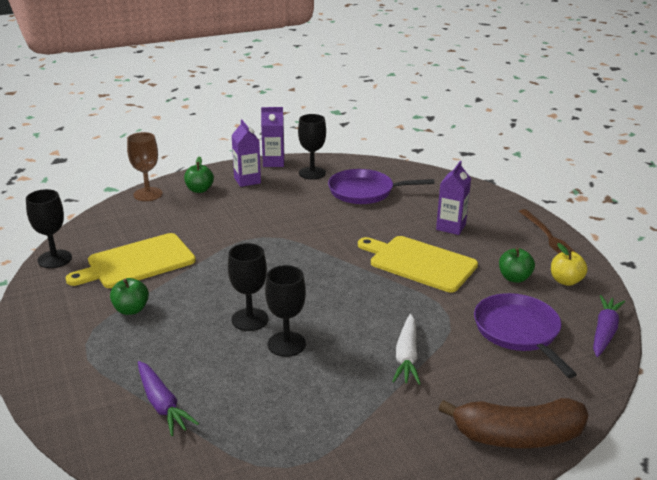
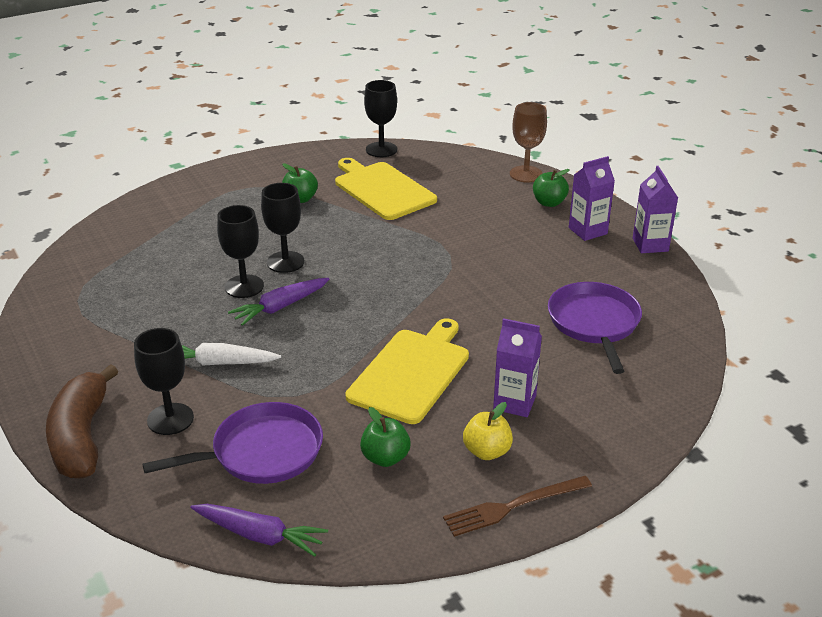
camera: 85 degrees right, 5 degrees up
(162, 404) = (165, 233): purple carrot -> purple carrot (280, 307)
(312, 173) = (632, 277): black goblet -> black goblet (170, 419)
(565, 281) = (384, 511): yellow apple -> yellow apple (487, 451)

